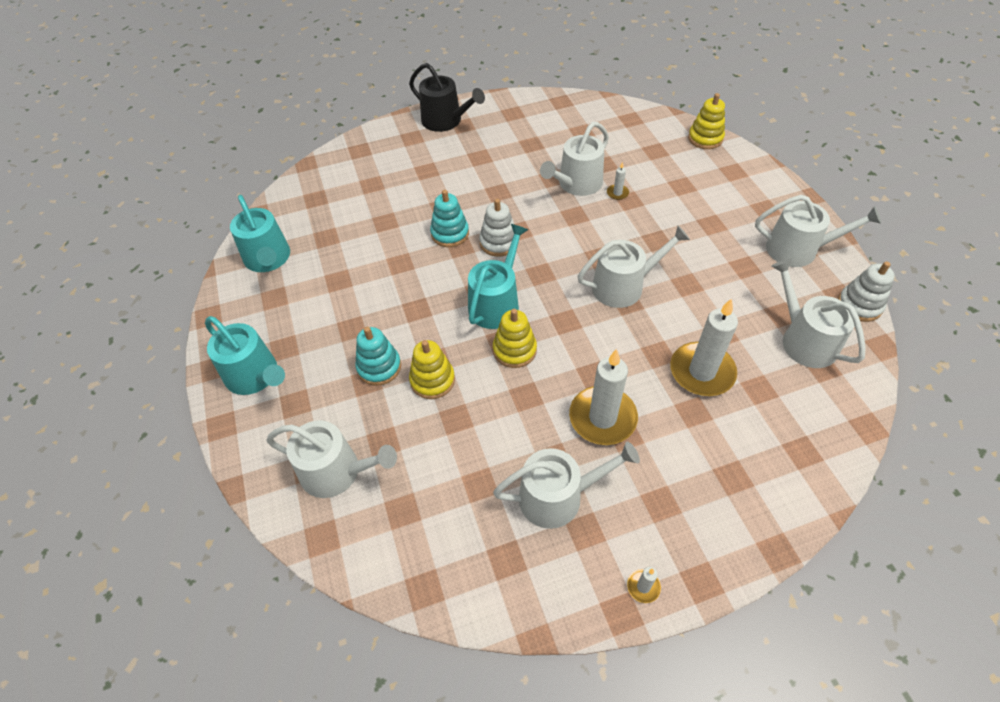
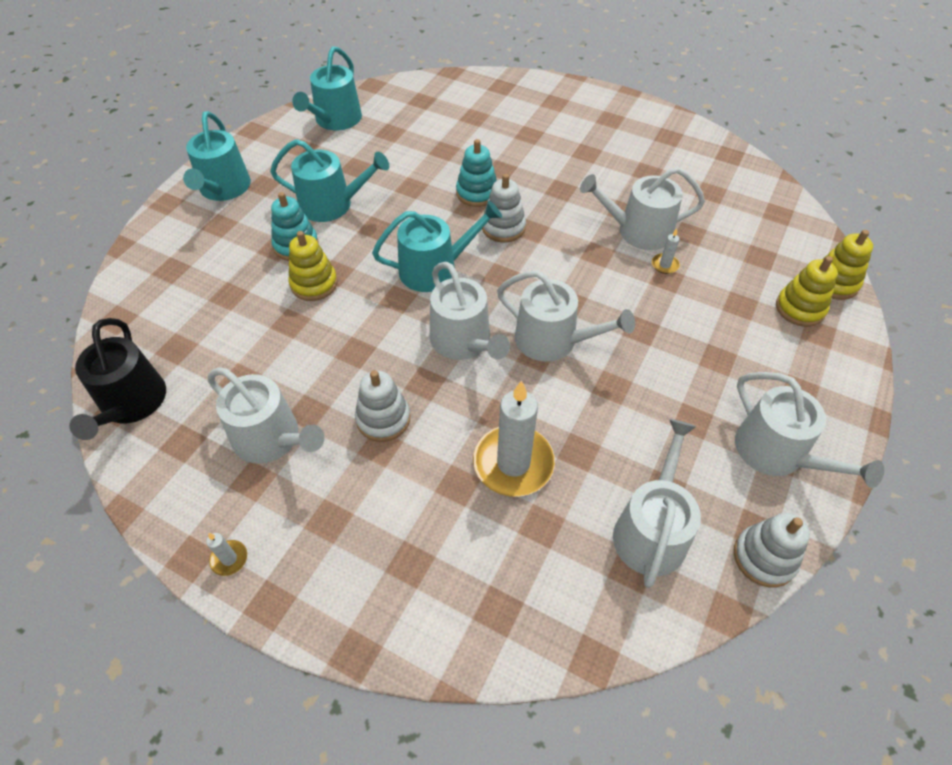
camera: 45 degrees right, 0 degrees up
(337, 472) = (179, 288): white watering can -> white watering can (464, 342)
(361, 319) = (332, 204): none -> turquoise watering can
(445, 121) = (600, 107): black watering can -> black watering can (131, 404)
(514, 350) = (396, 313): yellow stacking toy -> yellow stacking toy (800, 308)
(602, 418) = (383, 419): white candle -> white stacking toy

